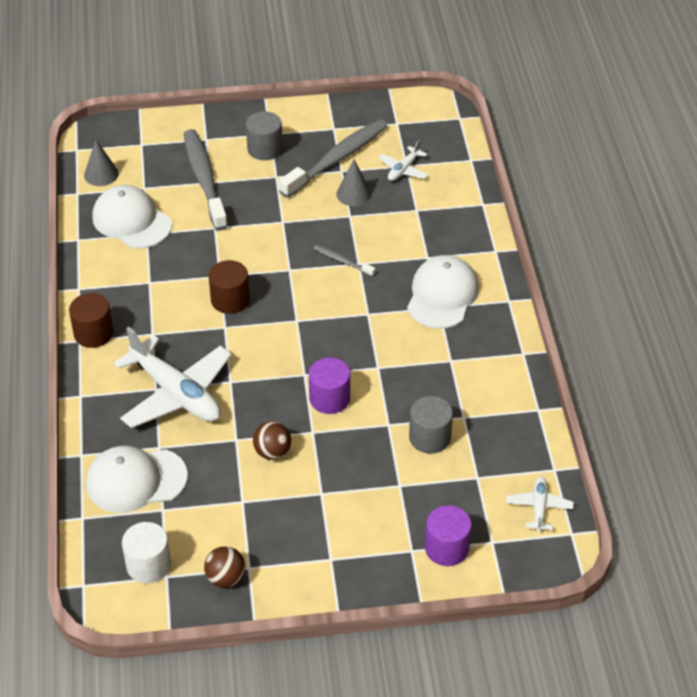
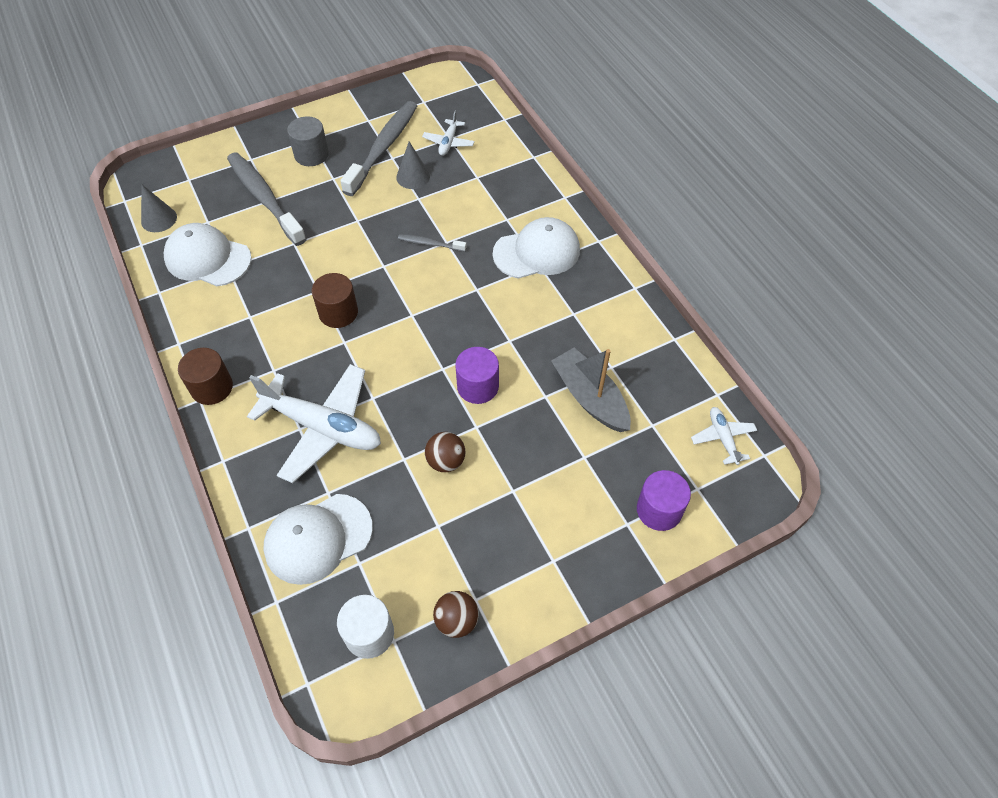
camera: 20 degrees left, 10 degrees up
(429, 437) = (590, 398): grey cylinder -> grey boat
(442, 295) = (537, 252): white cap -> white cap turned 75 degrees clockwise

